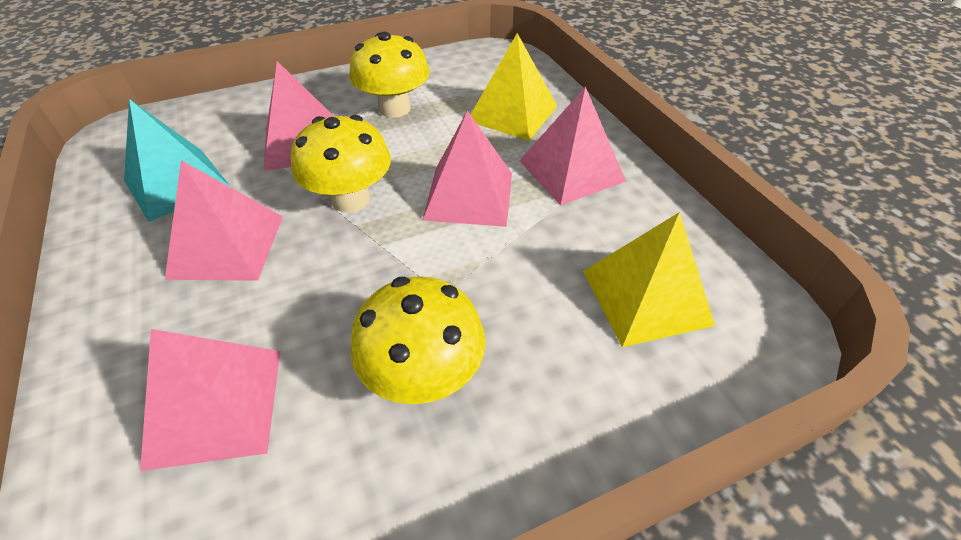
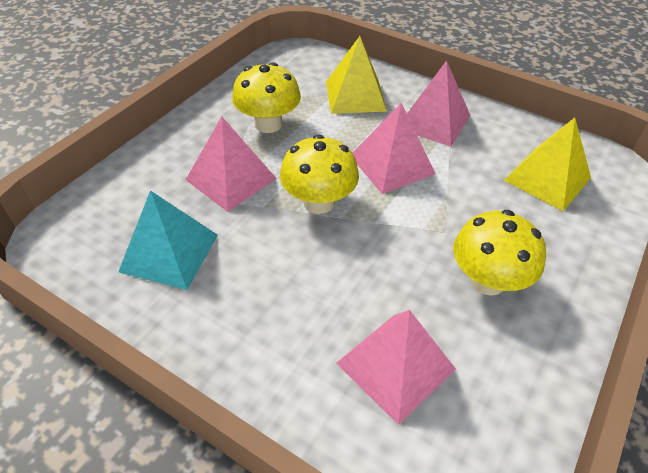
camera: 35 degrees left, 0 degrees up
(226, 246) = (272, 275): pink pyramid -> none

